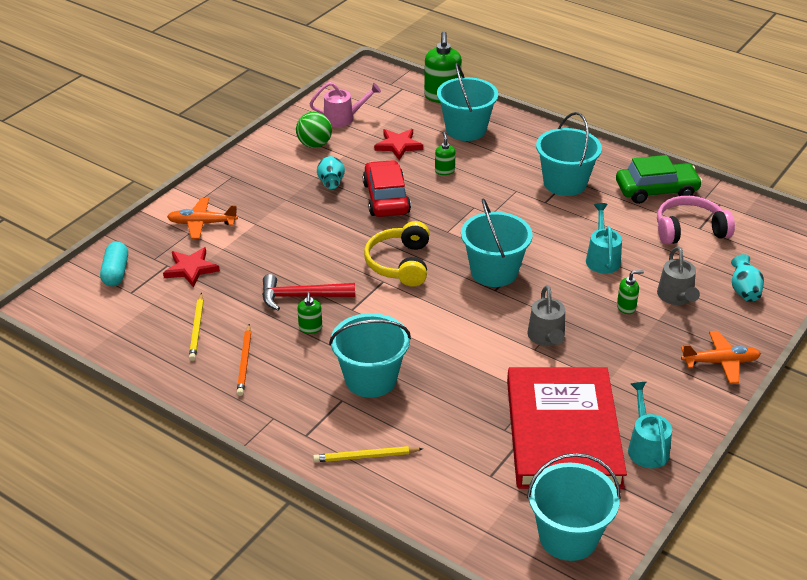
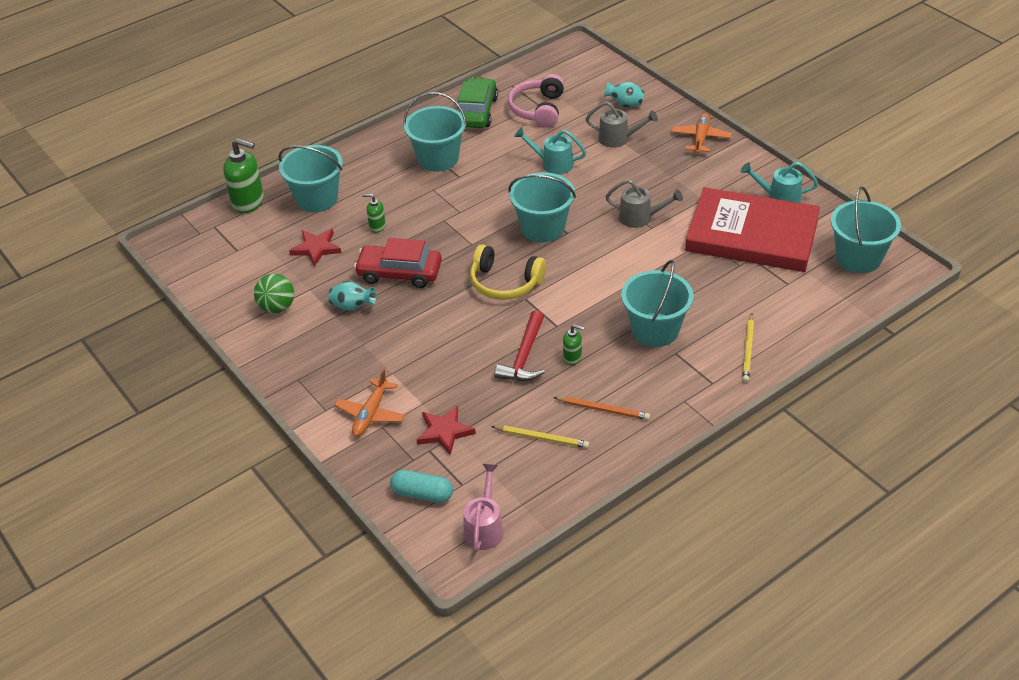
camera: 70 degrees left, 5 degrees up
(344, 118) = (242, 278): pink watering can -> pink watering can (485, 527)
(626, 307) = (620, 167): green soap dispenser -> none

